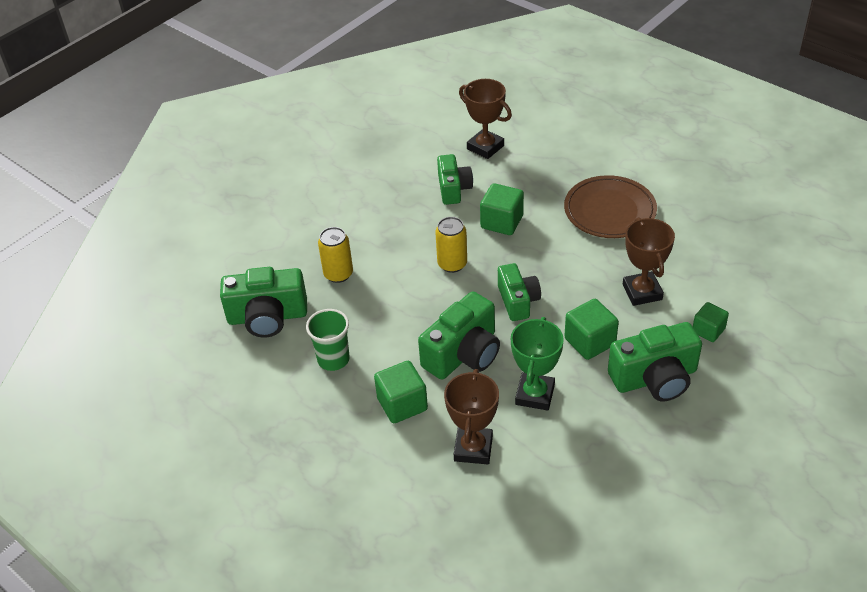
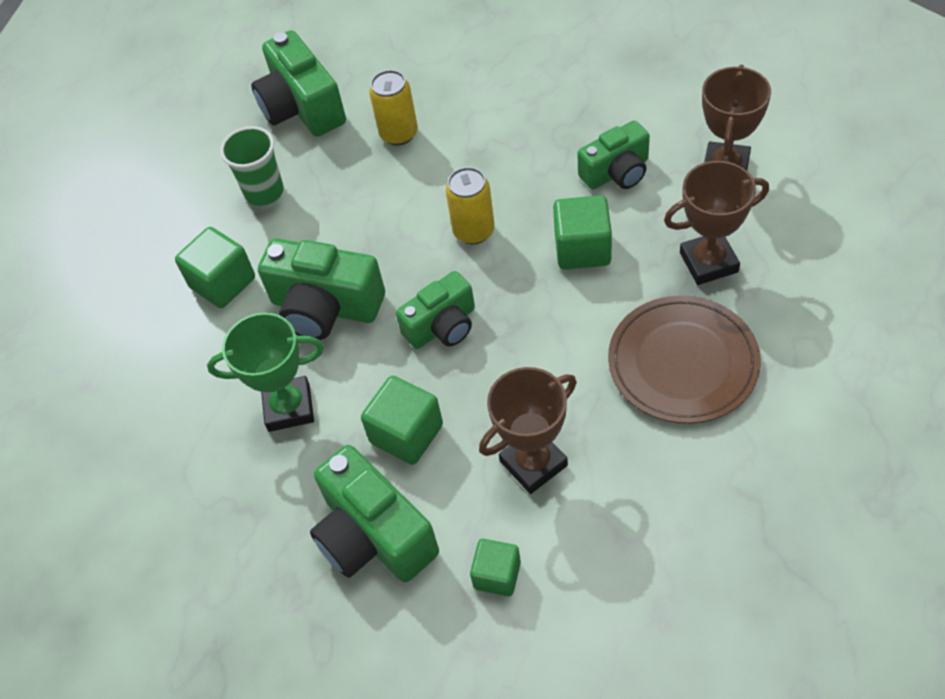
camera: 70 degrees right, 10 degrees up
(473, 448) = (182, 378): brown trophy -> brown trophy (708, 262)

